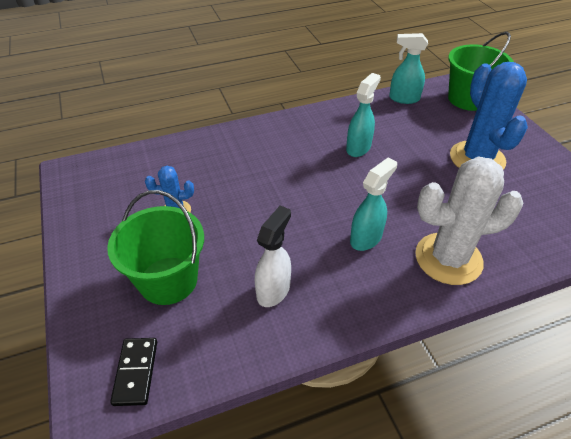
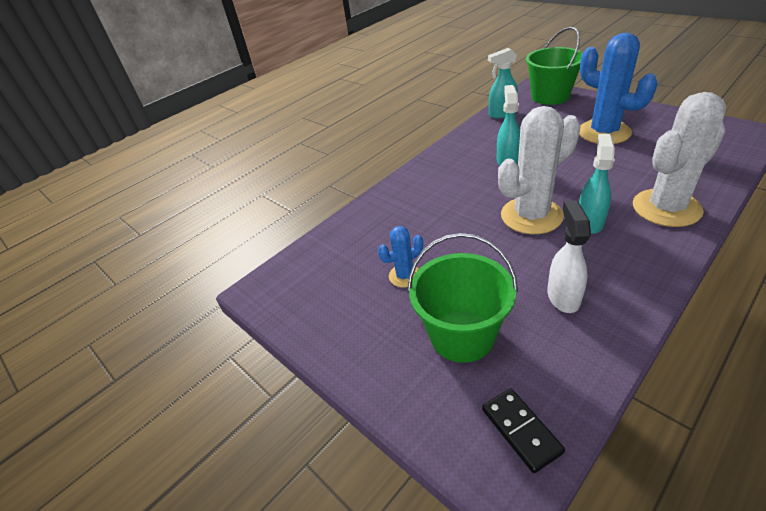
camera: 20 degrees left, 5 degrees down
(324, 208) = (531, 216): none -> white cactus

